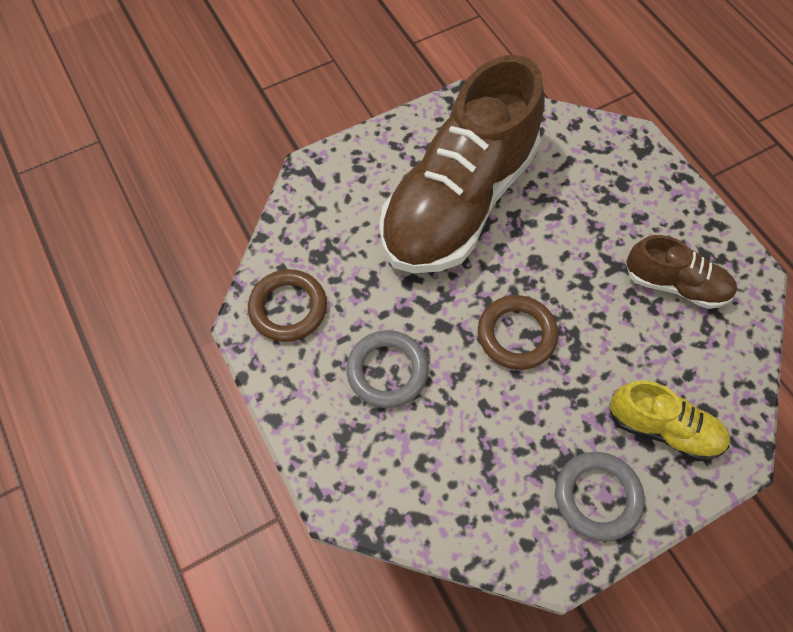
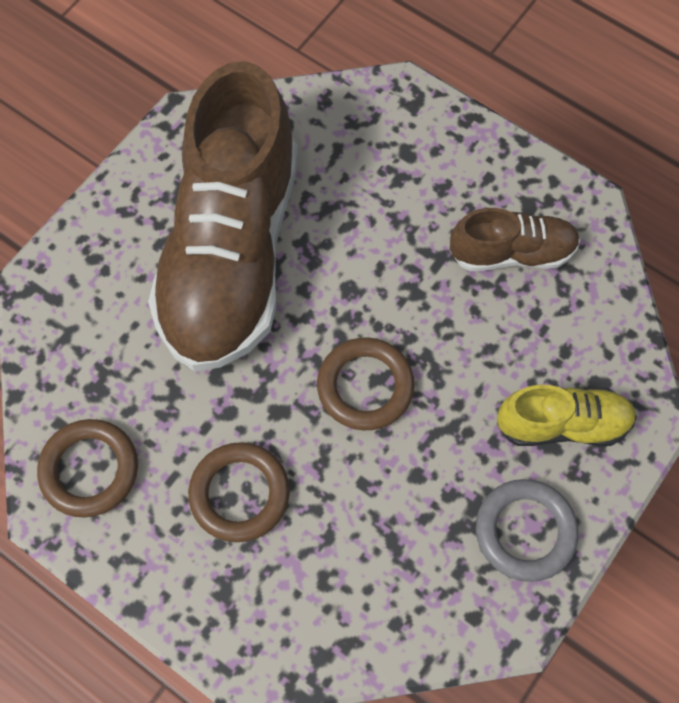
camera: 25 degrees left, 5 degrees up
(387, 371) = (239, 493): grey ring -> brown ring

